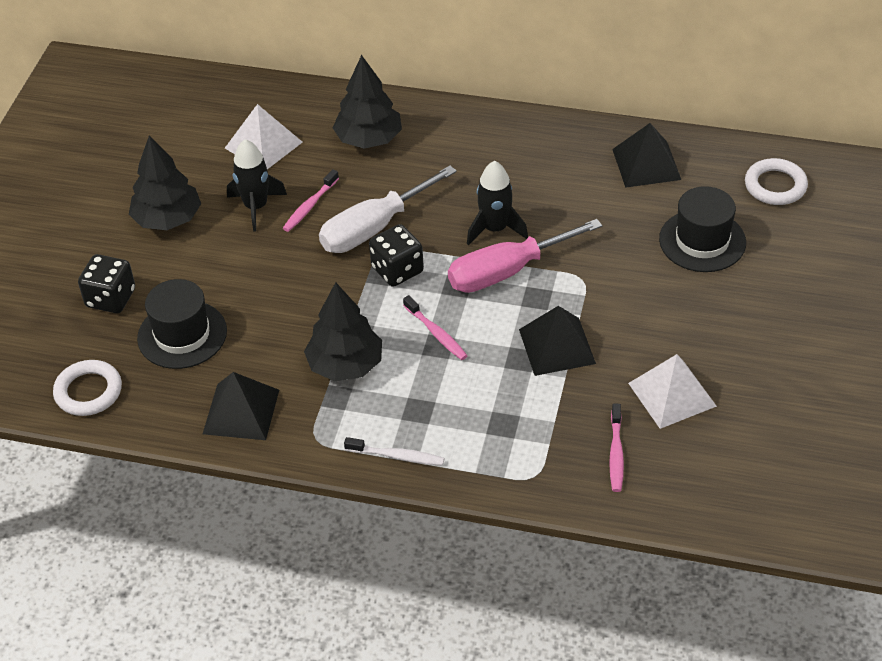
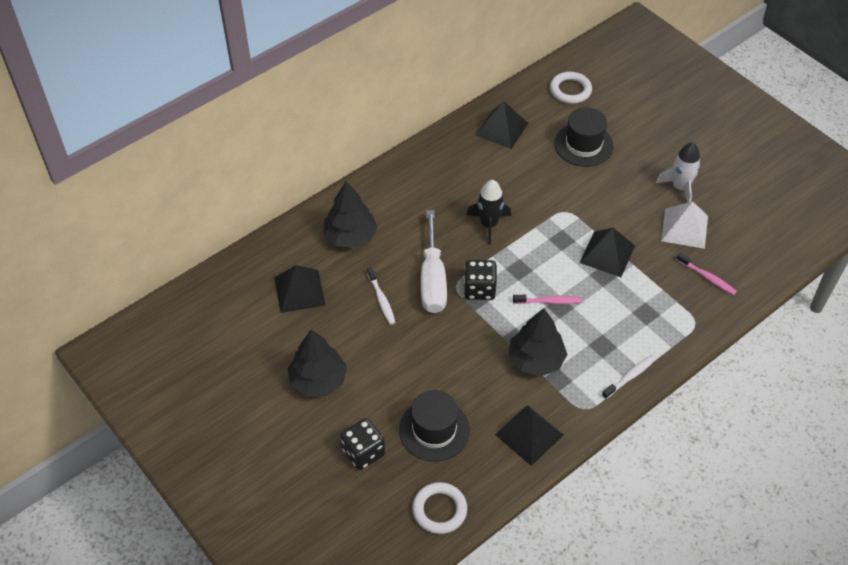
camera: 55 degrees left, 5 degrees up
(256, 207) = (354, 327): black rocket -> none
(263, 145) = (299, 291): white pyramid -> black pyramid
(310, 206) = (381, 299): pink toothbrush -> white toothbrush
(506, 271) = (528, 240): pink screwdriver -> none
(733, 358) = (680, 187): none -> white rocket

